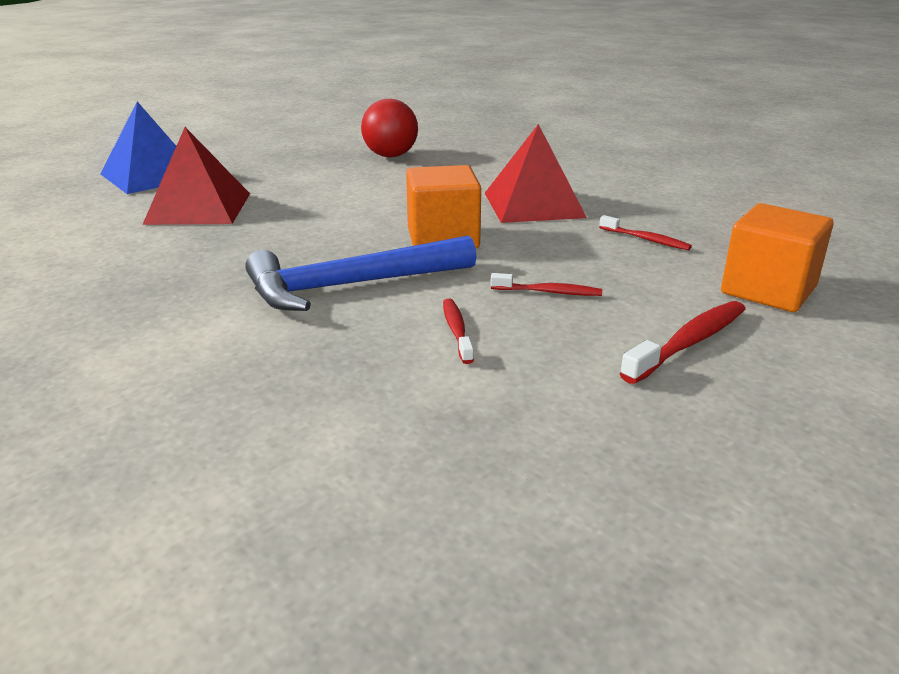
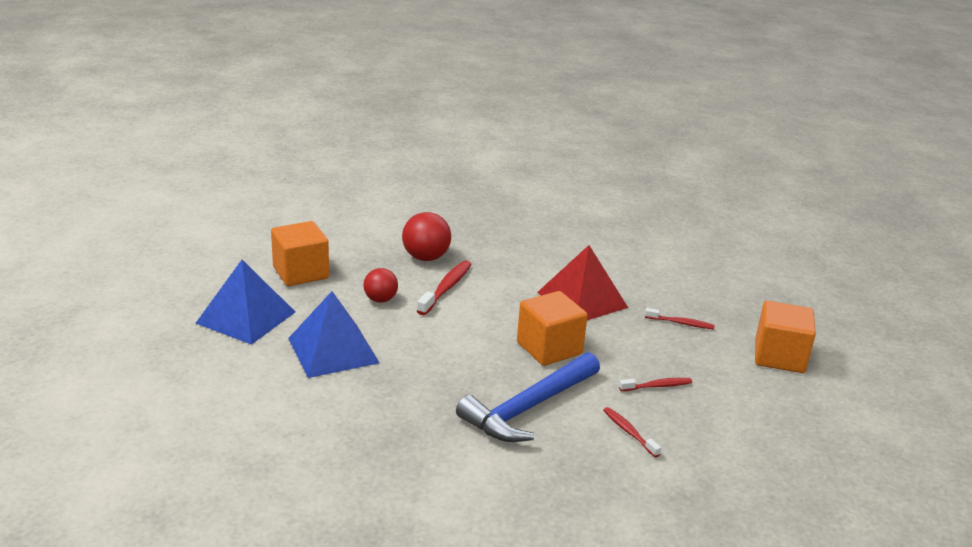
camera: 25 degrees left, 0 degrees up
(198, 208) = (333, 350): red pyramid -> blue pyramid
(249, 153) = (301, 273): none -> orange cube
(301, 179) = (380, 299): none -> red ball
(689, 342) = (763, 410): red toothbrush -> red toothbrush (446, 288)

